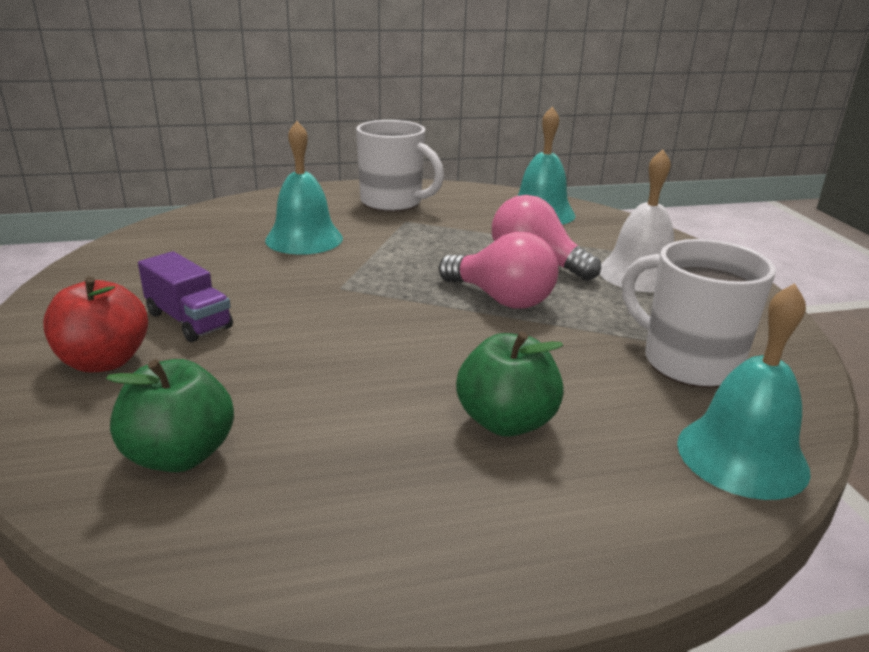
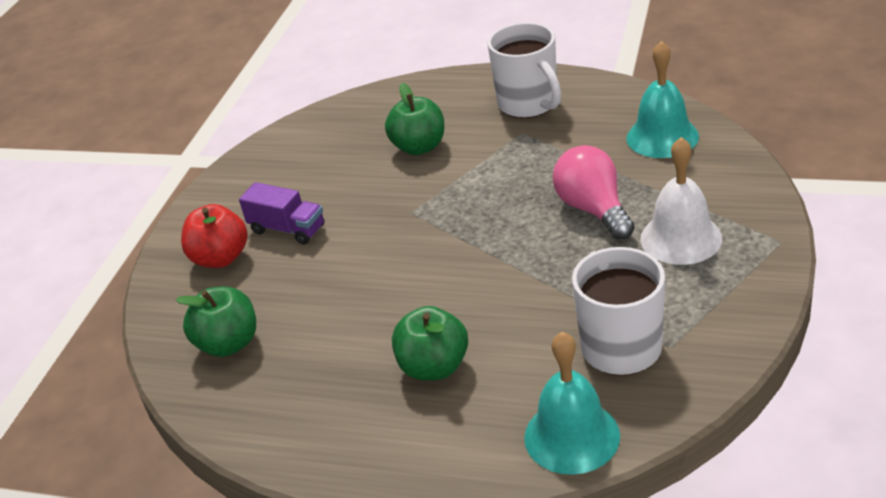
camera: 35 degrees right, 10 degrees up
(189, 320) = (287, 229): purple truck -> purple truck turned 45 degrees counterclockwise
(304, 239) = (419, 147): turquoise bell -> green apple
(501, 299) = (527, 248): pink light bulb -> none

